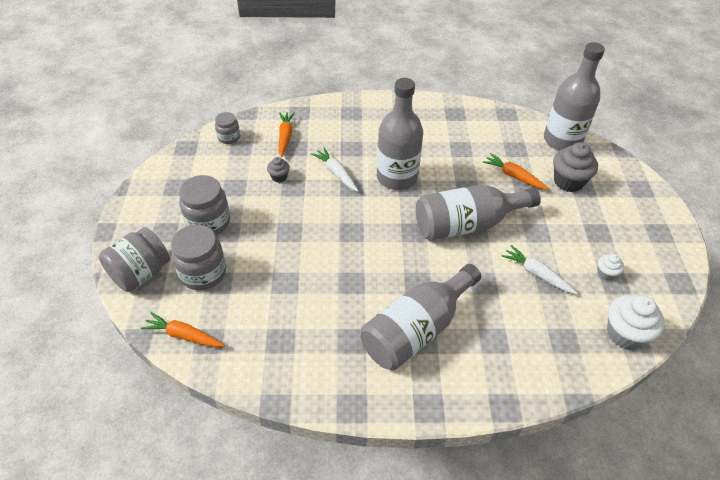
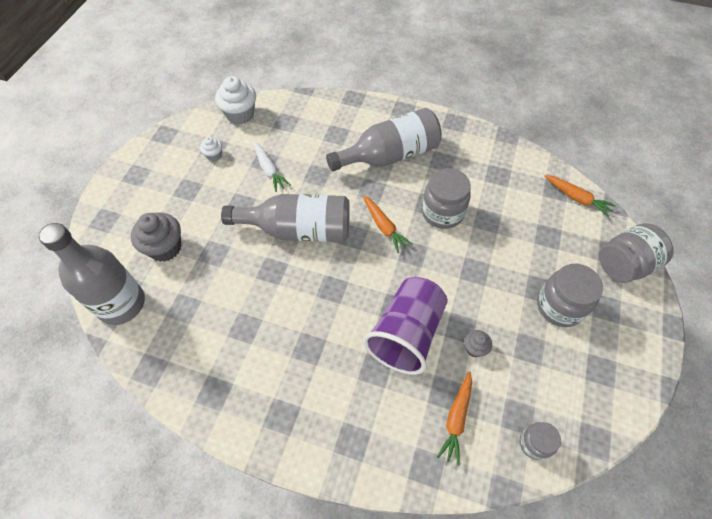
camera: 160 degrees left, 10 degrees up
(203, 273) = (563, 249): grey jar -> grey jar (442, 212)
(336, 173) = (406, 334): white carrot -> purple cup
(397, 177) = (340, 307): grey bottle -> none
(513, 176) = (214, 271): orange carrot -> orange carrot (384, 227)

